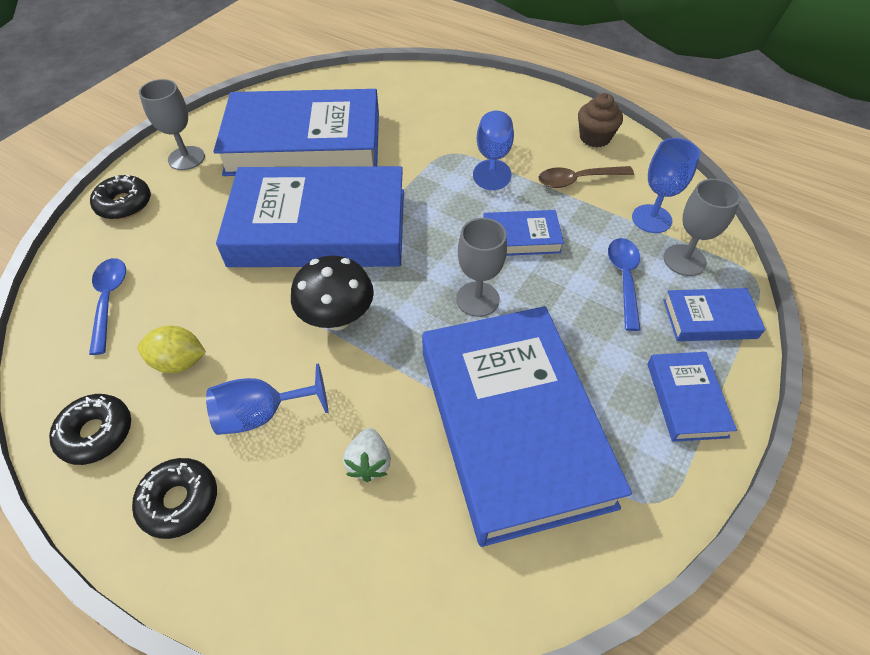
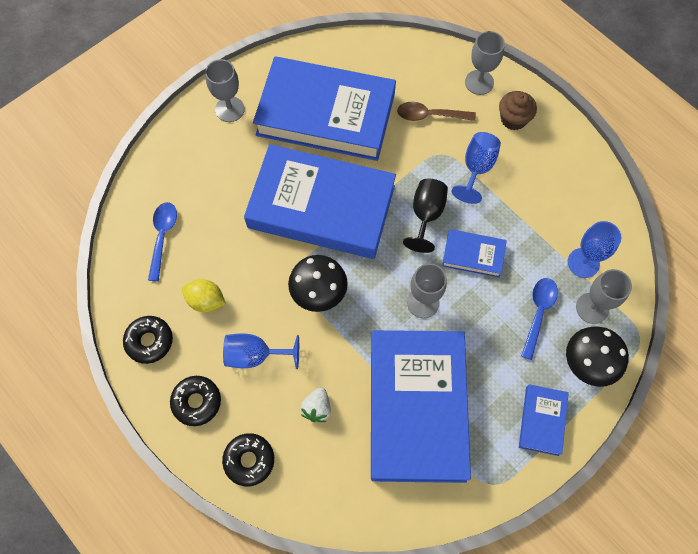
camera: 15 degrees right, 15 degrees up
(124, 204) = (178, 147): black donut -> black donut (249, 460)
(450, 210) = (426, 215): none -> black goblet
(467, 89) = (479, 82): none -> grey goblet
(577, 180) = (538, 209): brown spoon -> brown spoon (430, 115)
(595, 138) = (570, 166): brown cupcake -> brown cupcake (513, 119)
(709, 319) = (587, 363): blue book -> black mushroom

